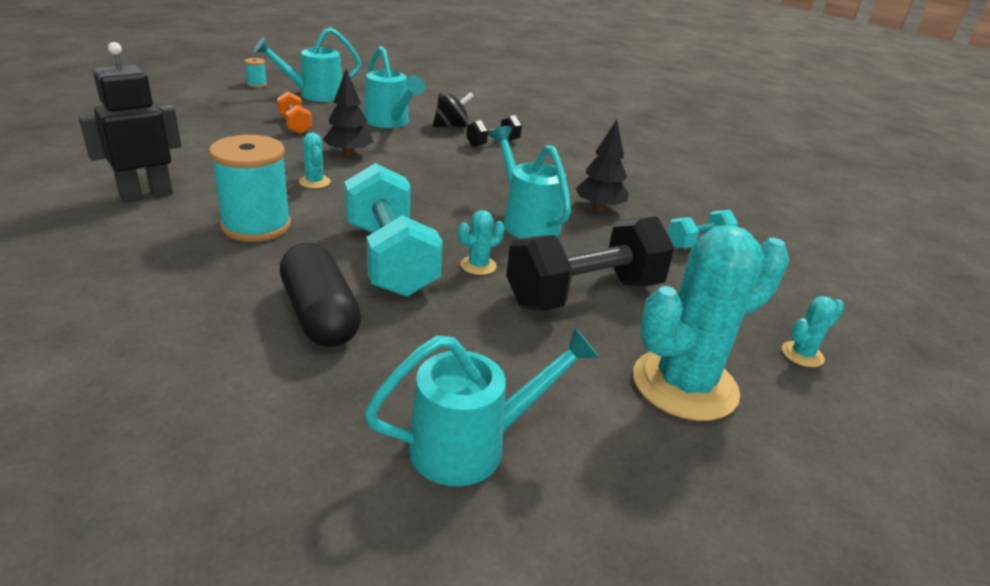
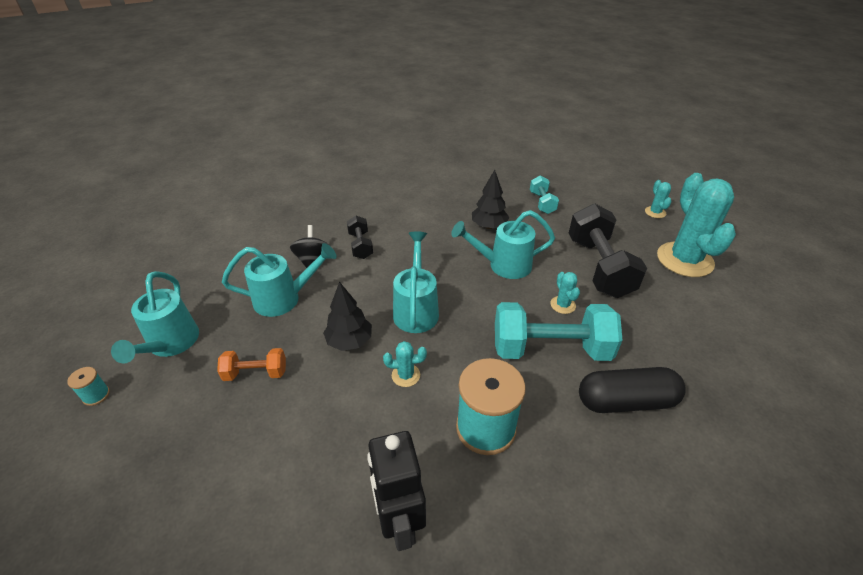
camera: 65 degrees left, 10 degrees up
(471, 445) = (747, 353): turquoise watering can -> turquoise watering can (416, 309)

